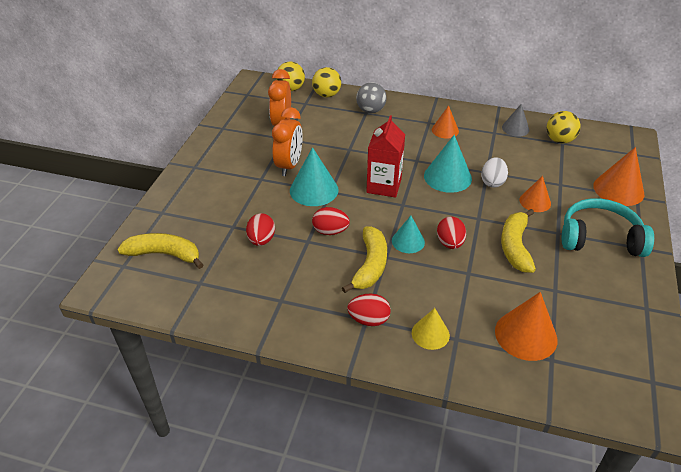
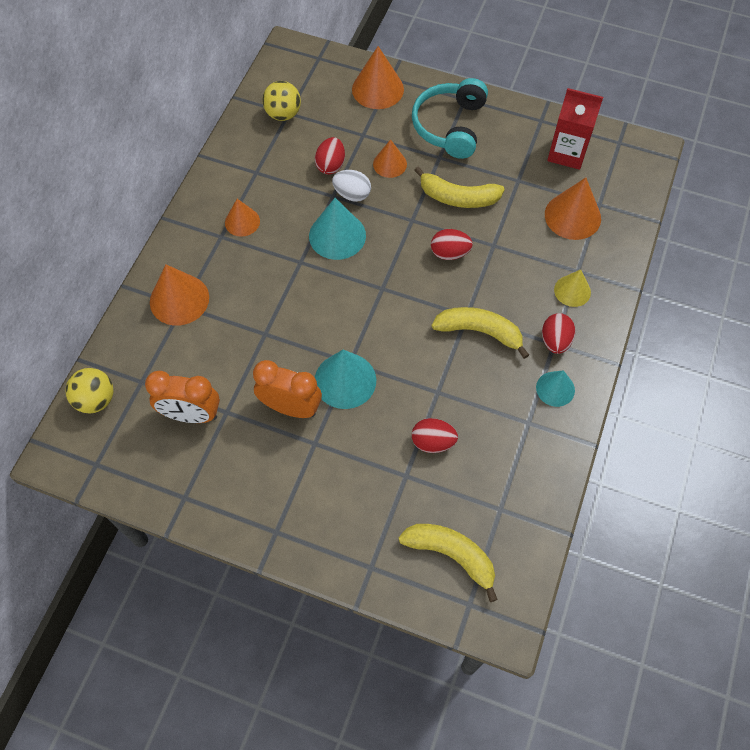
camera: 85 degrees left, 20 degrees up
(164, 254) = (451, 555): yellow banana -> yellow banana turned 105 degrees clockwise
(326, 95) = (125, 351): yellow ball -> none
(330, 231) = (423, 367): red egg -> red egg (331, 165)
(370, 110) = (179, 299): grey ball -> orange cone
(384, 186) = (346, 303): red carton -> red carton (567, 153)
(408, 241) = (444, 291): turquoise cone -> turquoise cone (555, 389)
(515, 128) = (251, 149): grey cone -> none

